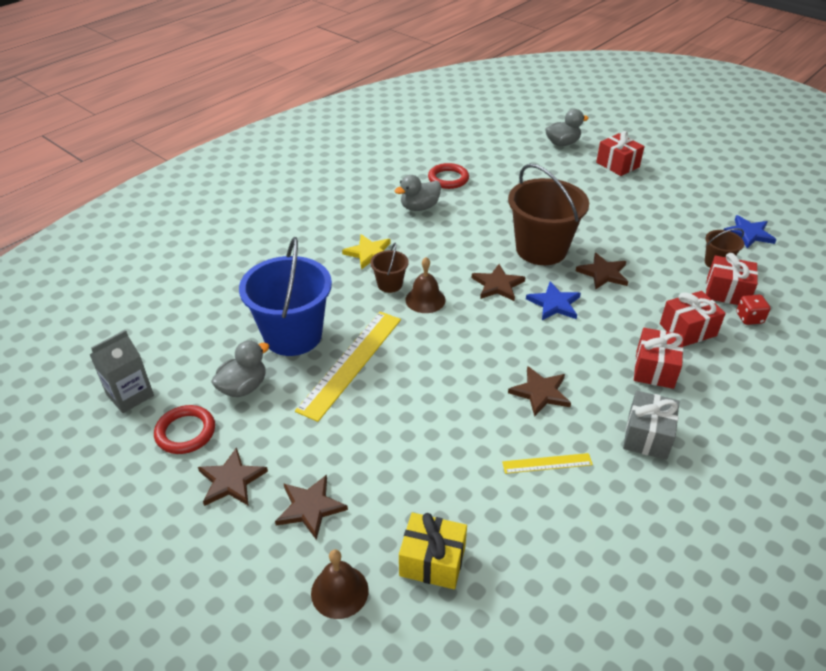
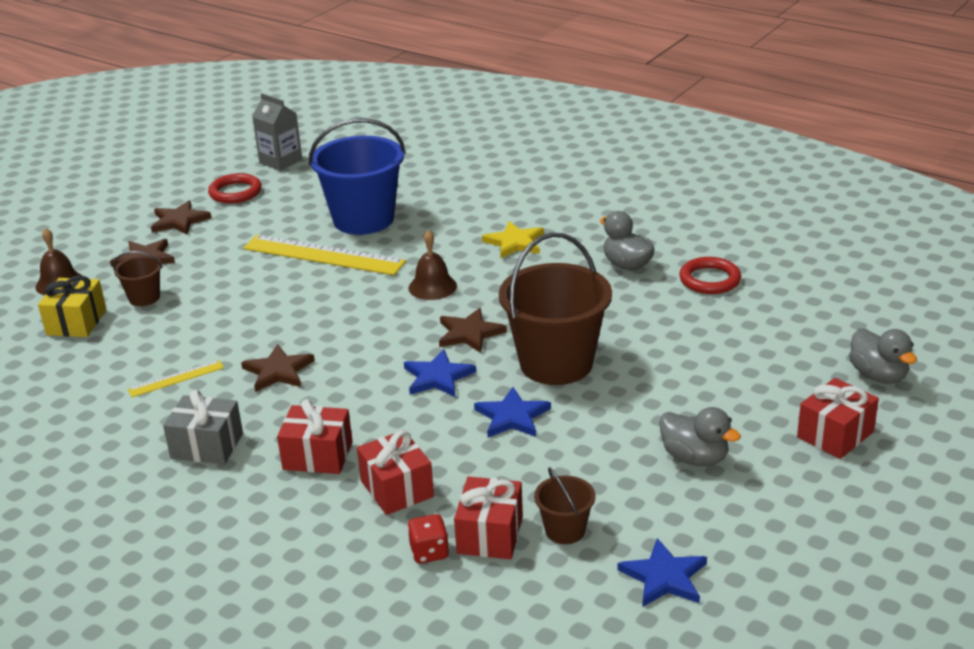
camera: 85 degrees right, 10 degrees down
(243, 387) = (289, 207): grey duck -> grey duck (694, 458)
(390, 284) = (457, 262): brown bucket -> brown bucket (144, 298)
(547, 463) = (176, 378): yellow ruler -> yellow ruler turned 75 degrees clockwise
(603, 273) = (512, 417): brown star -> blue star

